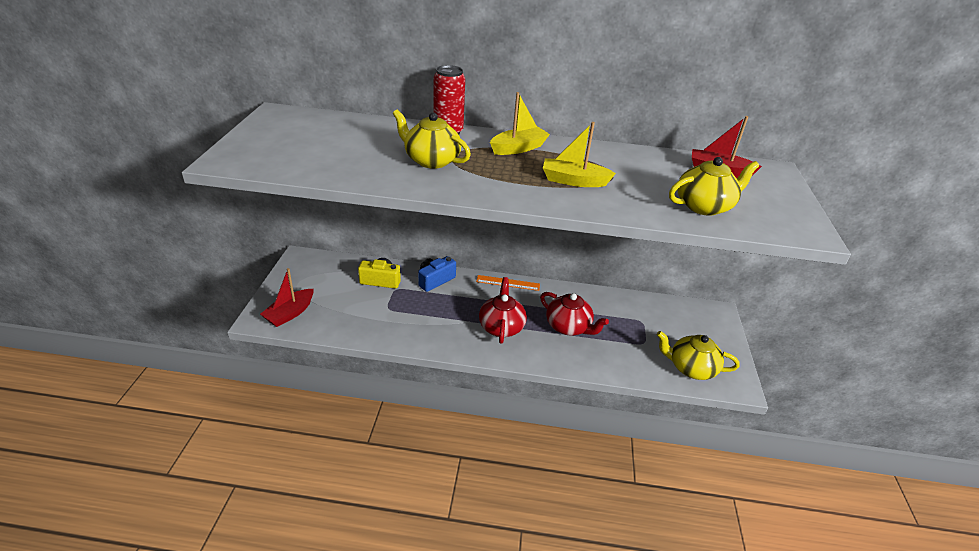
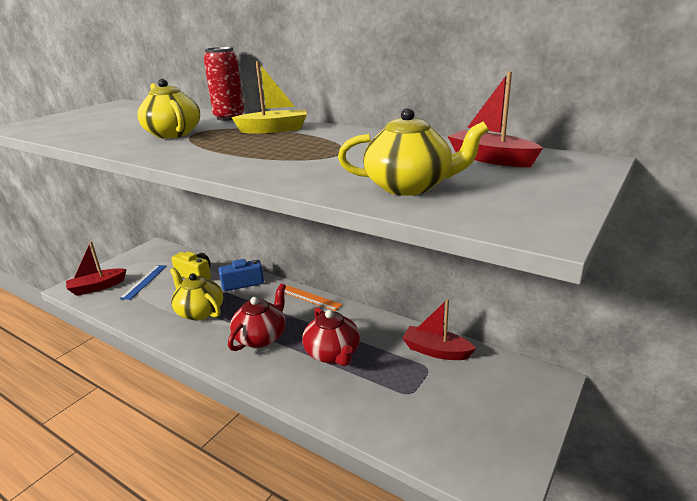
camera: 30 degrees right, 10 degrees down
(335, 297) = (144, 281): none -> blue ruler
(573, 181) = (283, 154): yellow boat -> none
(636, 307) = (436, 351): none -> red boat
(691, 368) = (448, 441): yellow teapot -> yellow teapot (199, 311)

